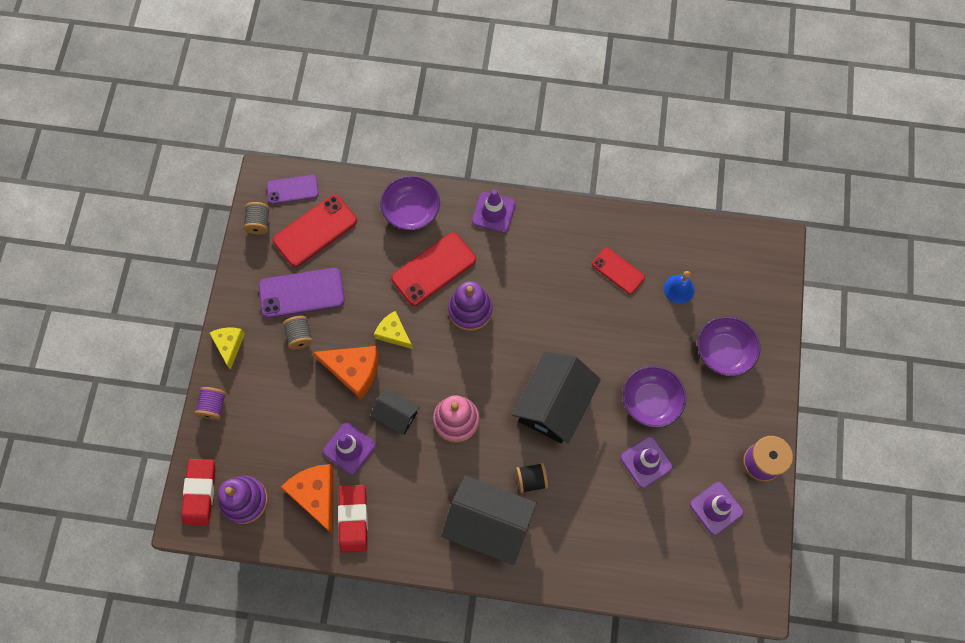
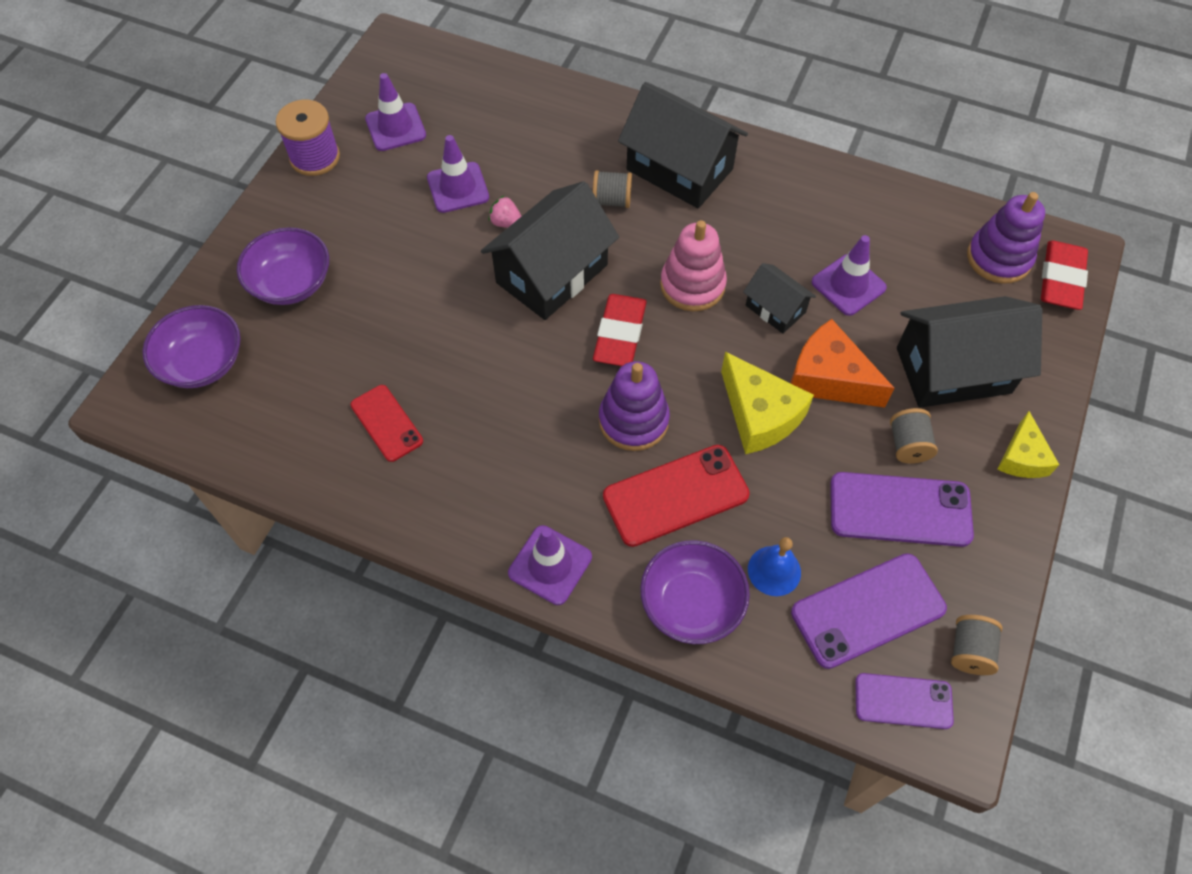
camera: 165 degrees left, 10 degrees down
(213, 406) = (1045, 379): purple spool -> none
(274, 397) = (953, 370): none -> black house
(315, 231) = (868, 610): red phone -> purple phone
(316, 495) = (900, 243): orange cheese -> none
(353, 519) = (853, 209): red eraser -> red eraser (620, 334)
(393, 333) = (759, 415): yellow cheese -> yellow cheese, size x1.58
(531, 480) = (612, 200): black spool -> grey spool
(600, 439) = (506, 223): none -> pink strawberry
(650, 401) = (420, 249): purple bowl -> purple bowl (203, 362)
(679, 289) = (309, 376): blue bell -> blue bell (774, 570)

